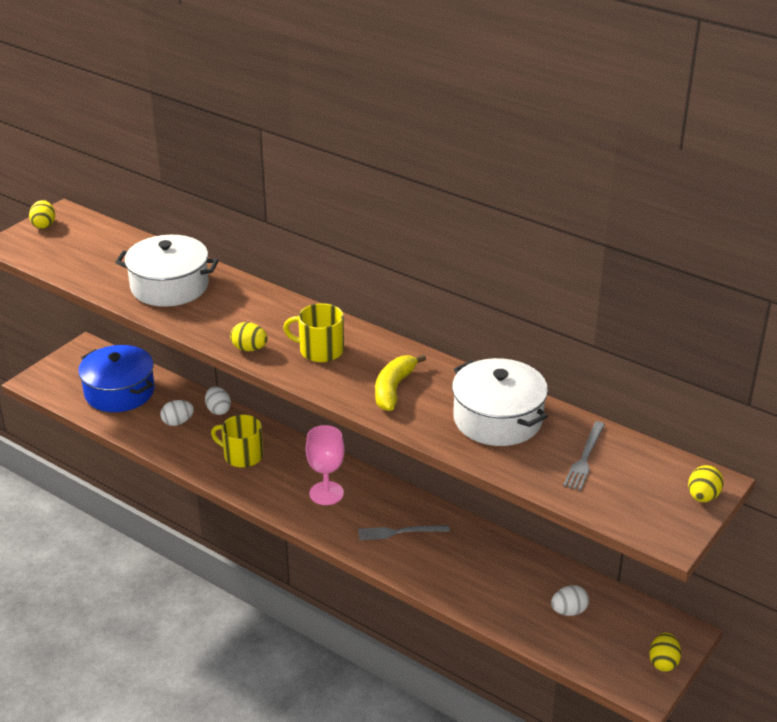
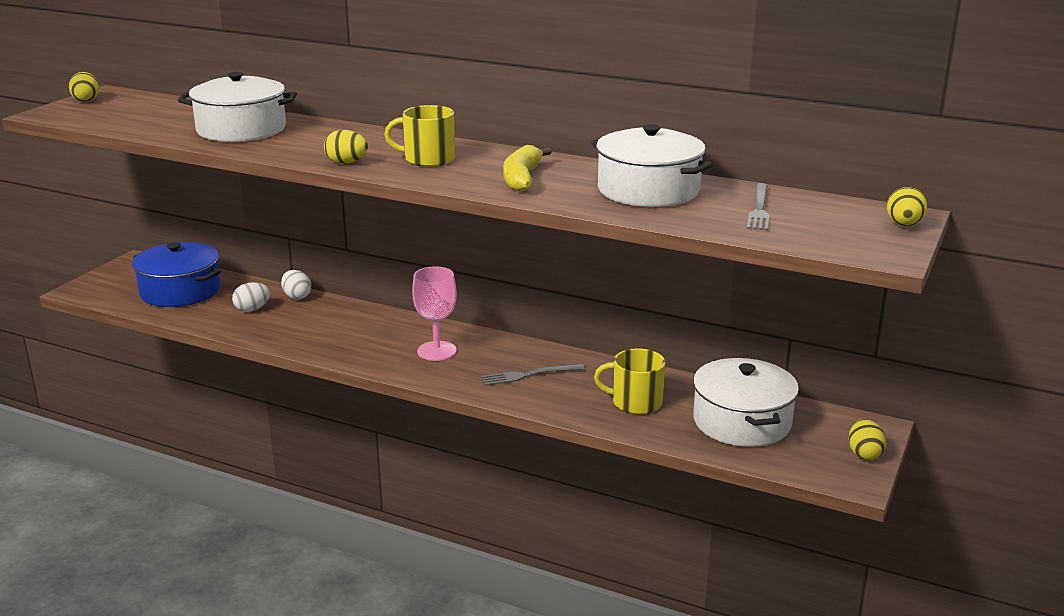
camera: 10 degrees left, 10 degrees down
(242, 455) = (332, 329): yellow mug -> yellow mug (635, 402)
(569, 611) = (742, 422): white egg -> white pot

